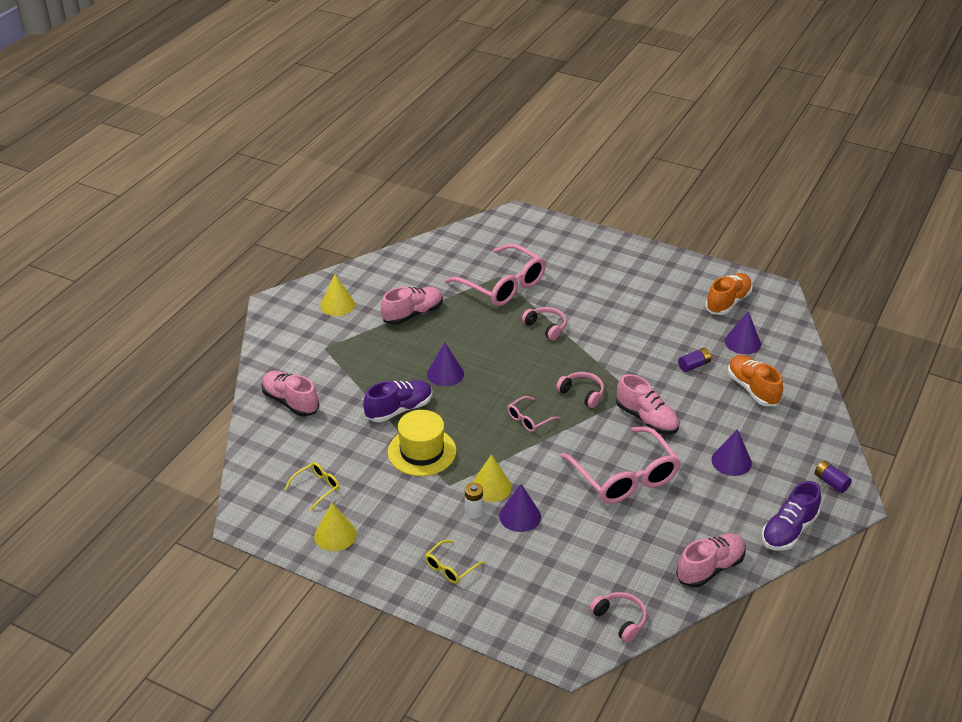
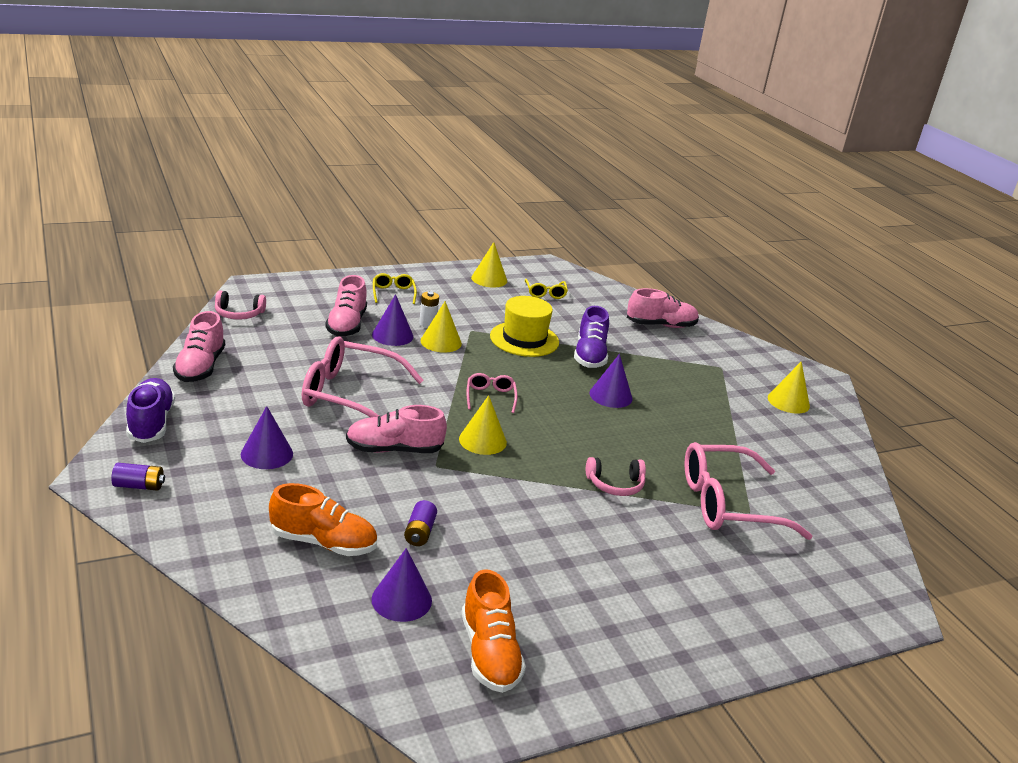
camera: 125 degrees right, 10 degrees down
(412, 314) = (729, 427): pink shoe -> pink shoe (347, 325)
(582, 393) = (482, 440): pink headphones -> yellow cone

